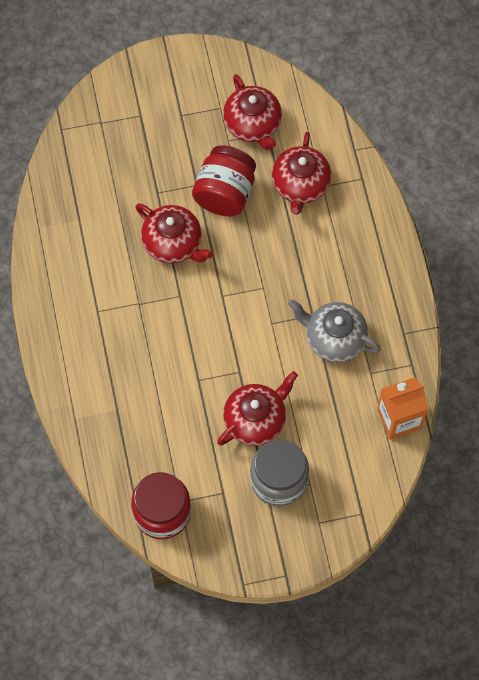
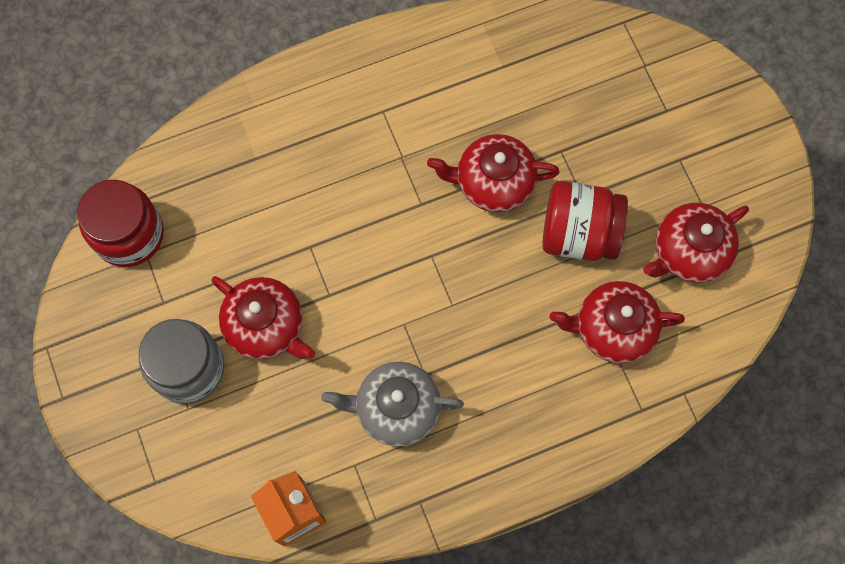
camera: 80 degrees right, 5 degrees up
(173, 243) = (493, 183): red teapot -> red teapot turned 60 degrees clockwise
(334, 338) = (396, 408): grey teapot -> grey teapot turned 105 degrees counterclockwise

